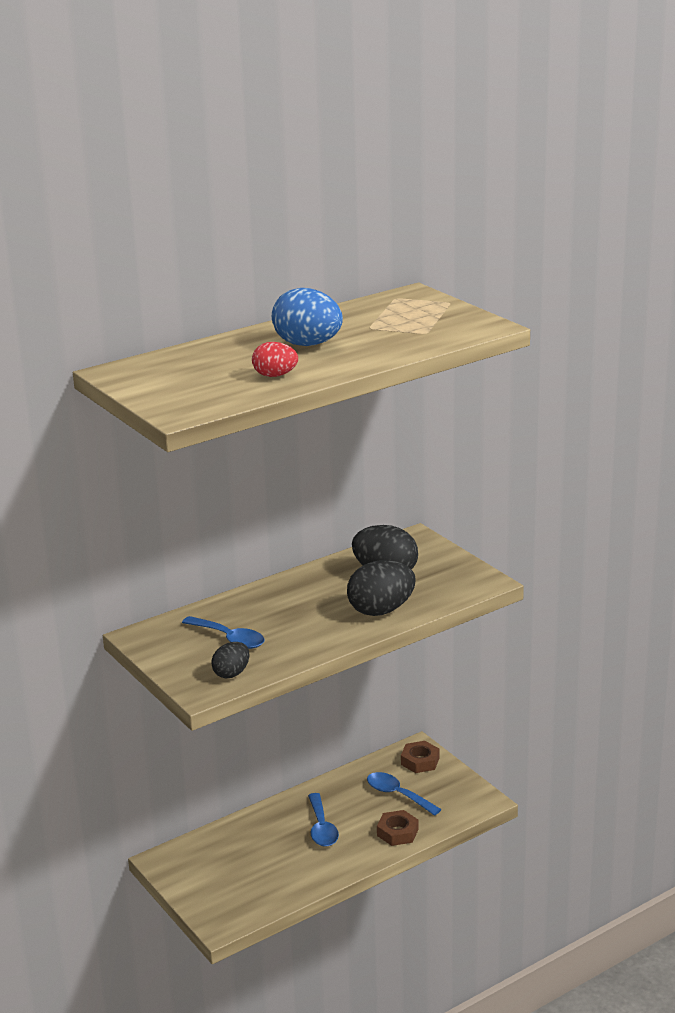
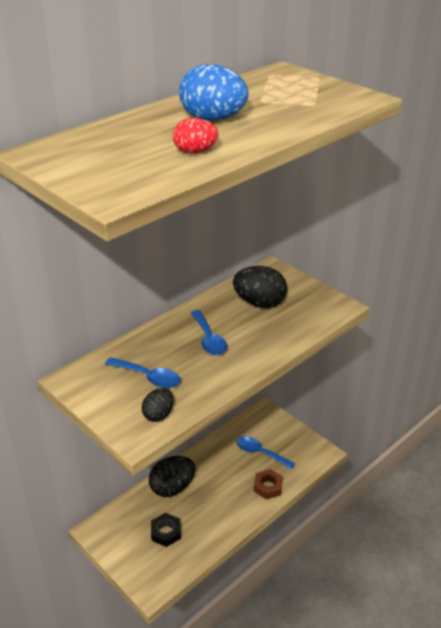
camera: 10 degrees left, 10 degrees up
(251, 869) = (166, 532): none -> black nut
(321, 828) = (211, 488): blue spoon -> blue spoon (208, 339)
(381, 610) = (267, 339): black egg -> black egg (172, 488)
(420, 761) = (269, 422): brown nut -> none

